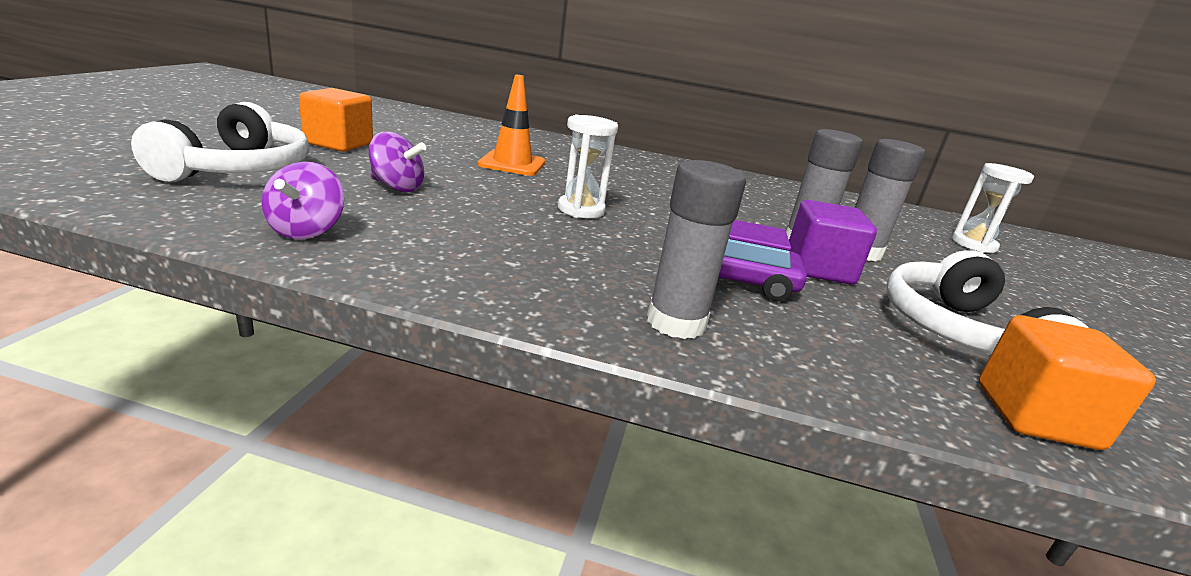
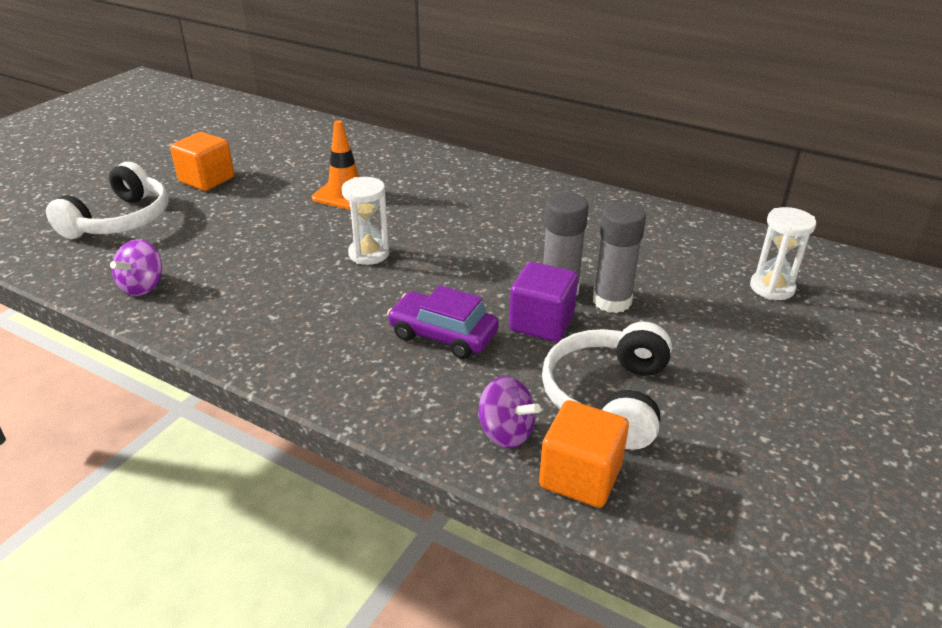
camera: 20 degrees right, 10 degrees up
(397, 187) = (228, 234): purple spinning top -> purple spinning top (506, 432)
(676, 322) = (358, 377): grey glue stick -> none

